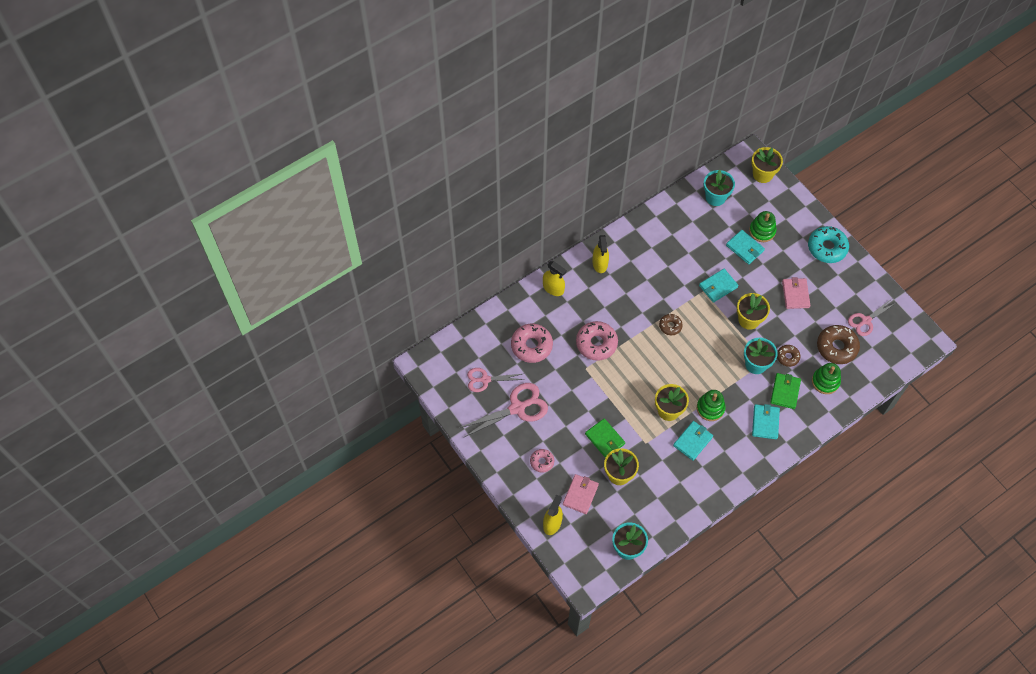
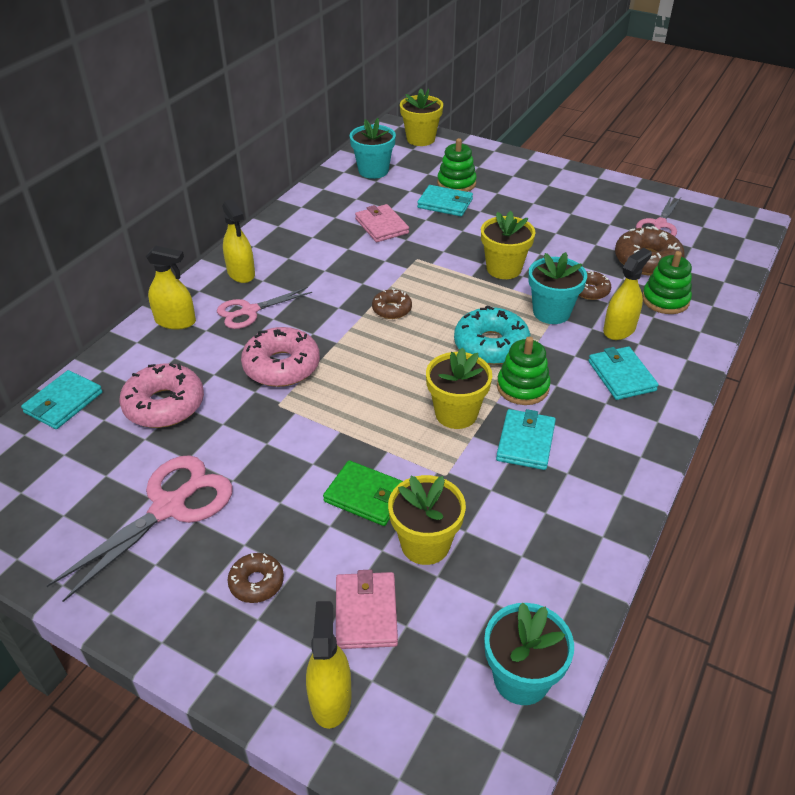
camera: 25 degrees left, 20 degrees down
(485, 379) = (86, 484): pink scissors -> pink scissors (249, 311)
(542, 462) = (256, 582): pink donut -> brown donut
(718, 286) = (435, 248): turquoise wallet -> turquoise wallet (63, 402)
(785, 391) = (619, 329): green wallet -> yellow spray bottle
(795, 294) = (547, 226): pink wallet -> pink wallet (381, 226)
(827, 248) = (550, 176): turquoise donut -> turquoise donut (491, 345)

